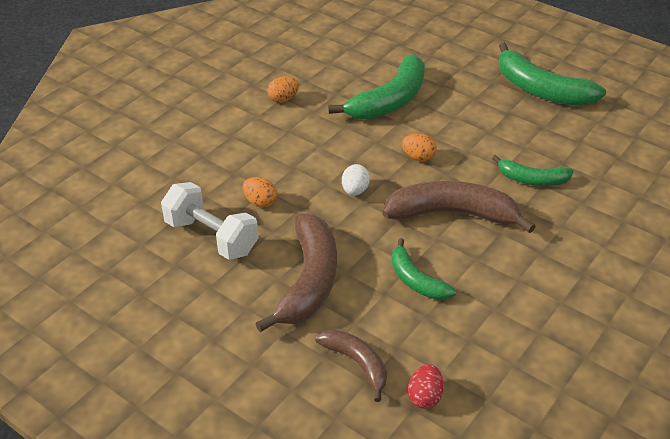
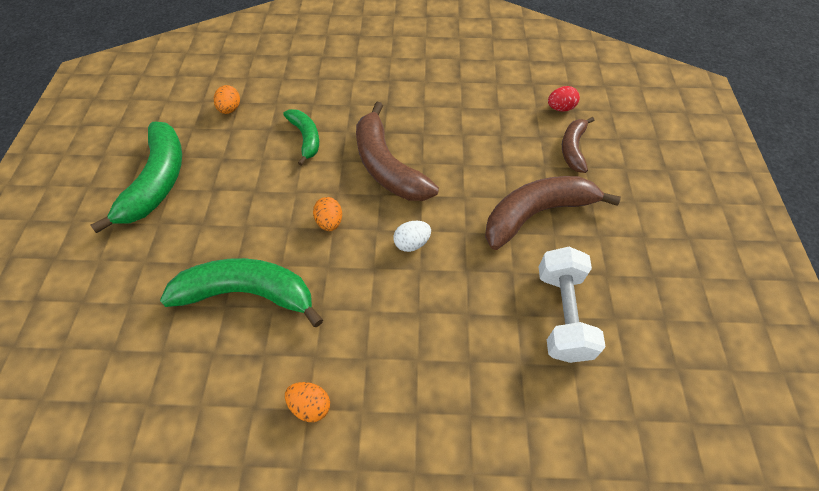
camera: 125 degrees left, 15 degrees up
(260, 202) = (488, 306): orange egg -> orange egg (230, 109)
(416, 280) = (475, 154): green banana -> none

